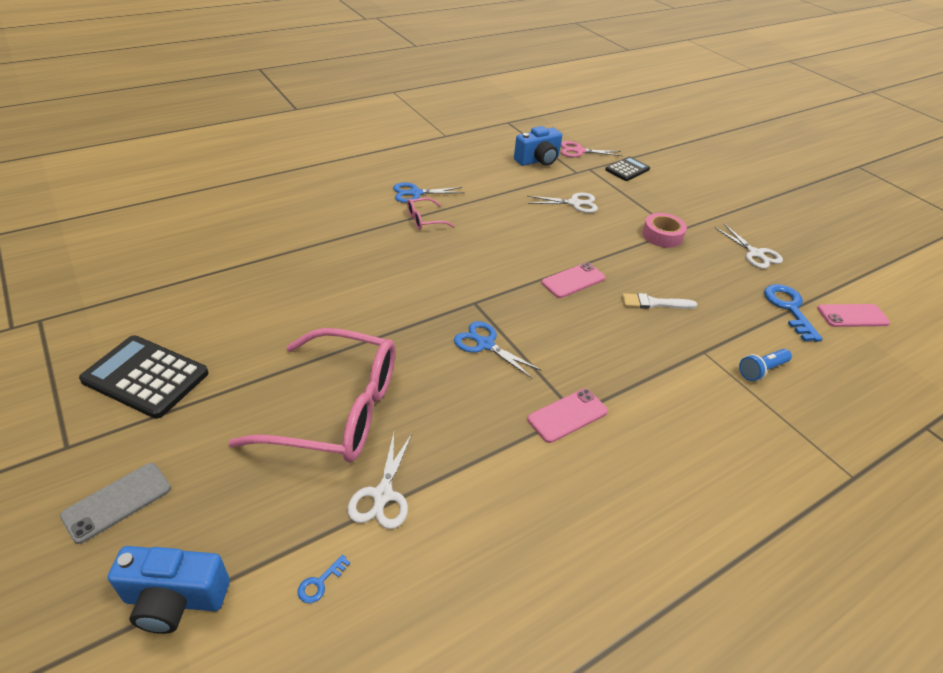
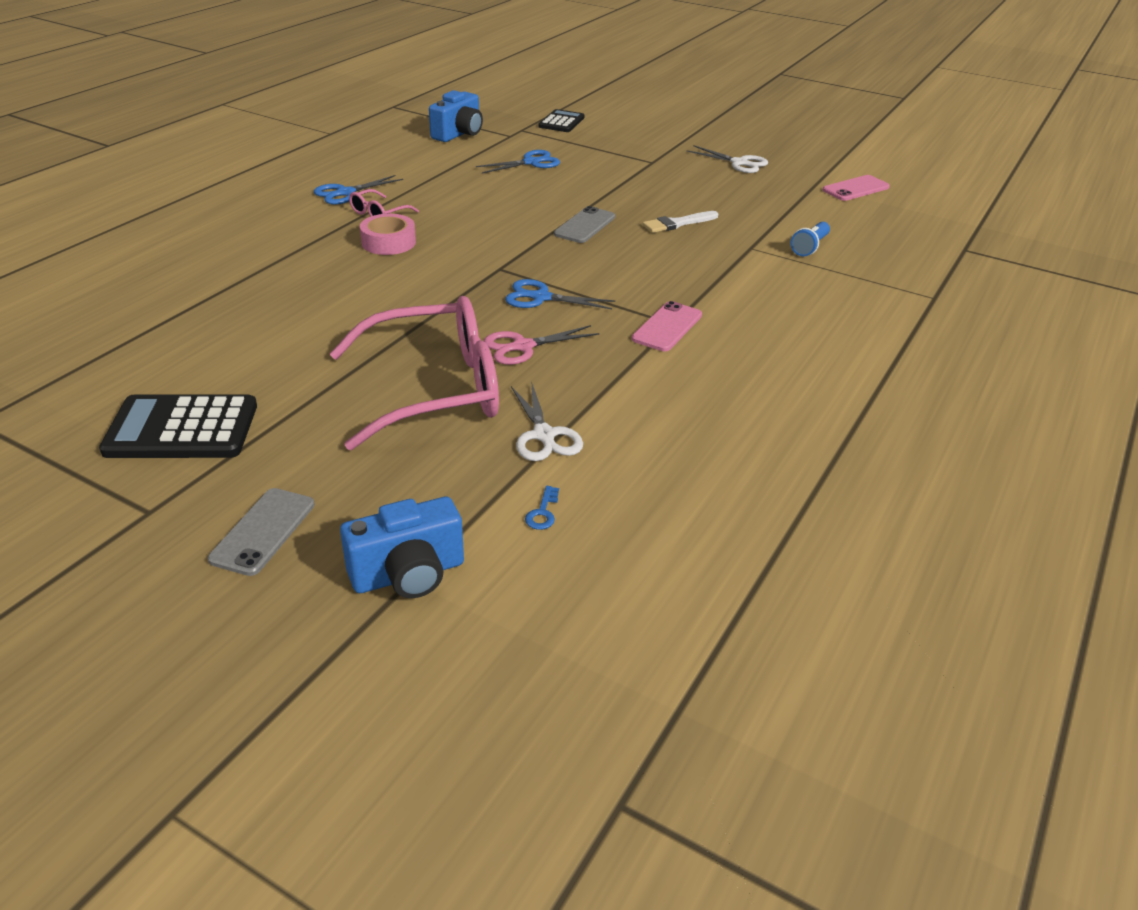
camera: 25 degrees left, 5 degrees down
(573, 280) = (585, 225): pink phone -> grey phone
(574, 203) = (531, 162): white scissors -> blue scissors
(579, 151) = (496, 116): pink scissors -> pink scissors (523, 346)
(662, 235) = (641, 169): pink tape -> pink tape (388, 242)
(789, 308) = (799, 197): blue key -> none

